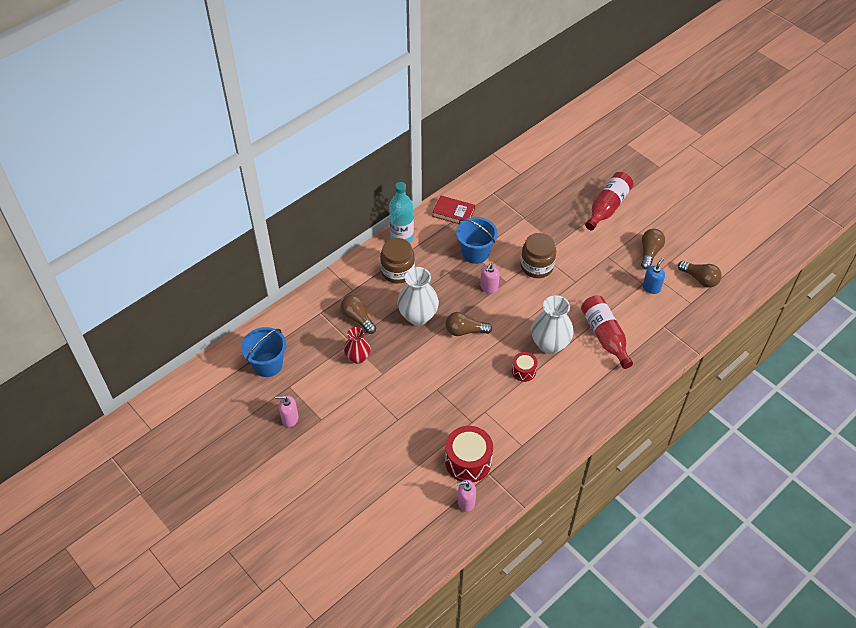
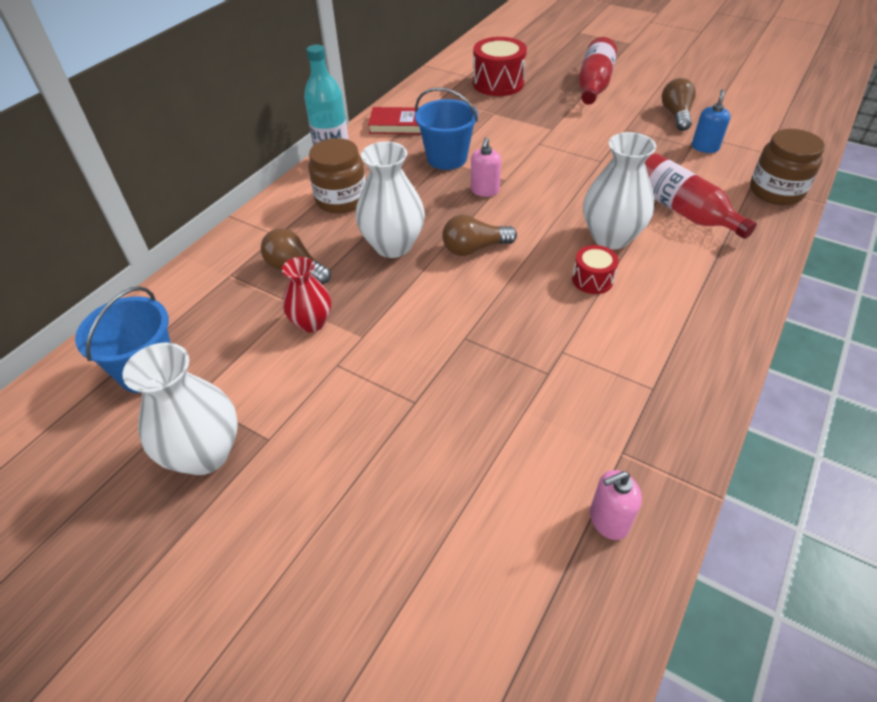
camera: 15 degrees left, 5 degrees down
(290, 418) = (205, 454): pink soap dispenser -> white vase
(468, 461) = (574, 441): red drum -> red drum (498, 83)
(537, 266) = (539, 156): brown jar -> brown jar (776, 191)
(700, 279) = (758, 127): brown light bulb -> none

